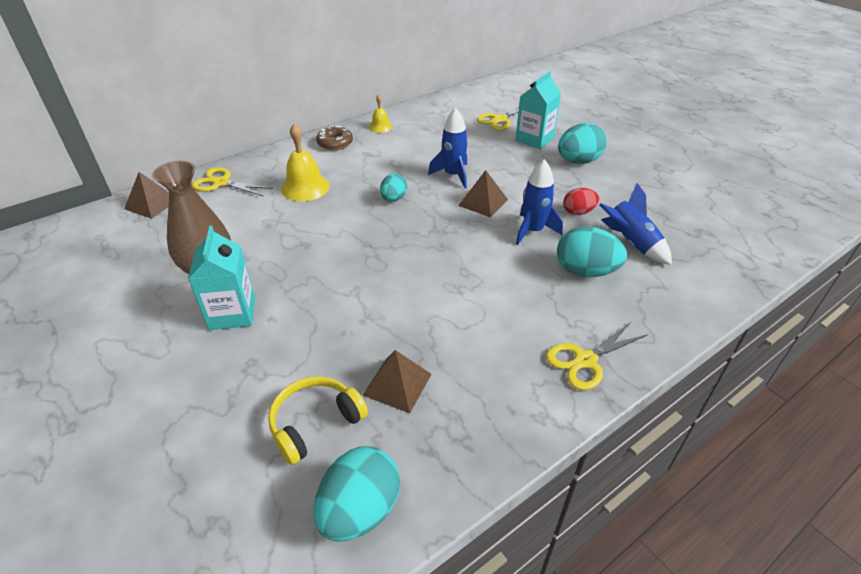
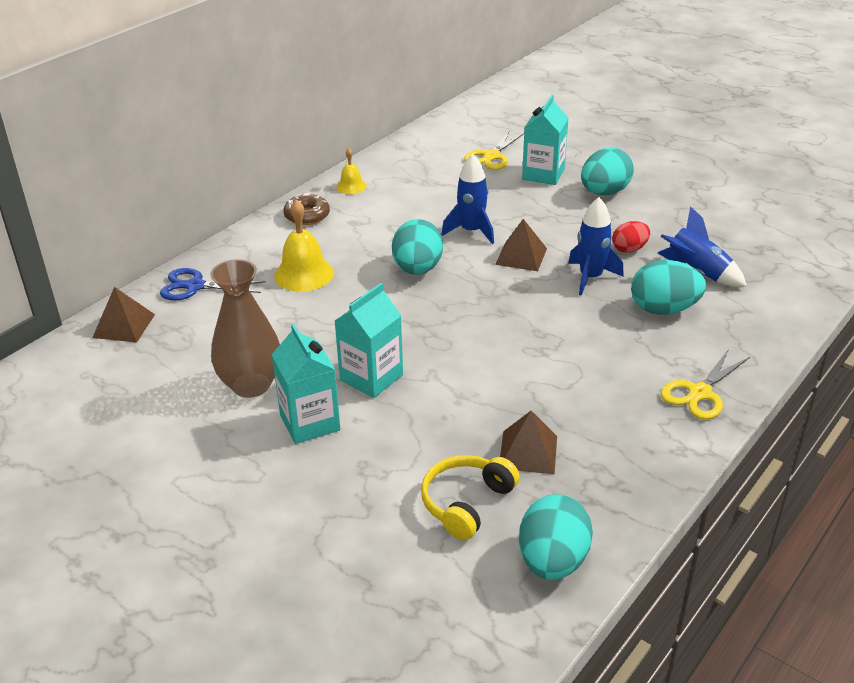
camera: 15 degrees left, 5 degrees down
(221, 183) = (195, 286): yellow scissors -> blue scissors
(304, 283) = (371, 377): none -> turquoise carton
(393, 199) = (417, 269): turquoise egg -> turquoise egg, size x1.65

